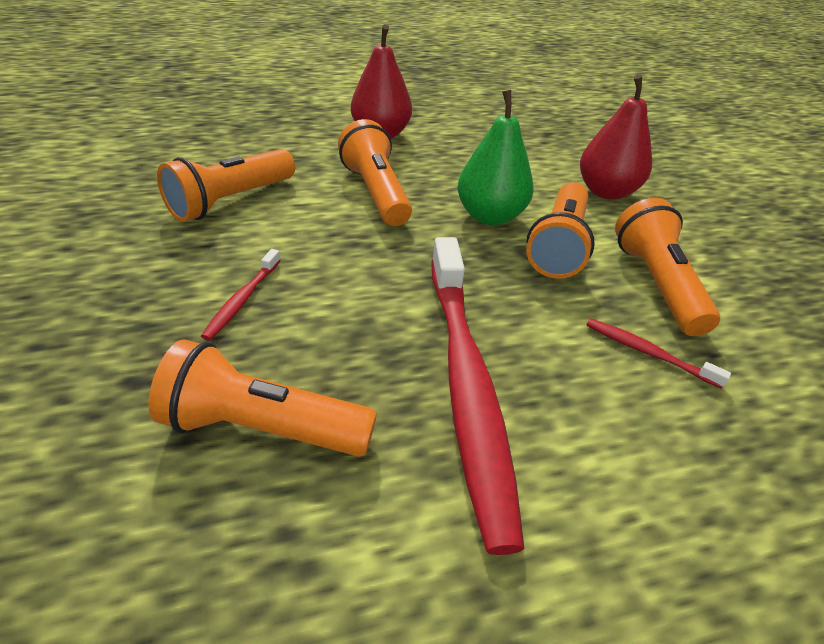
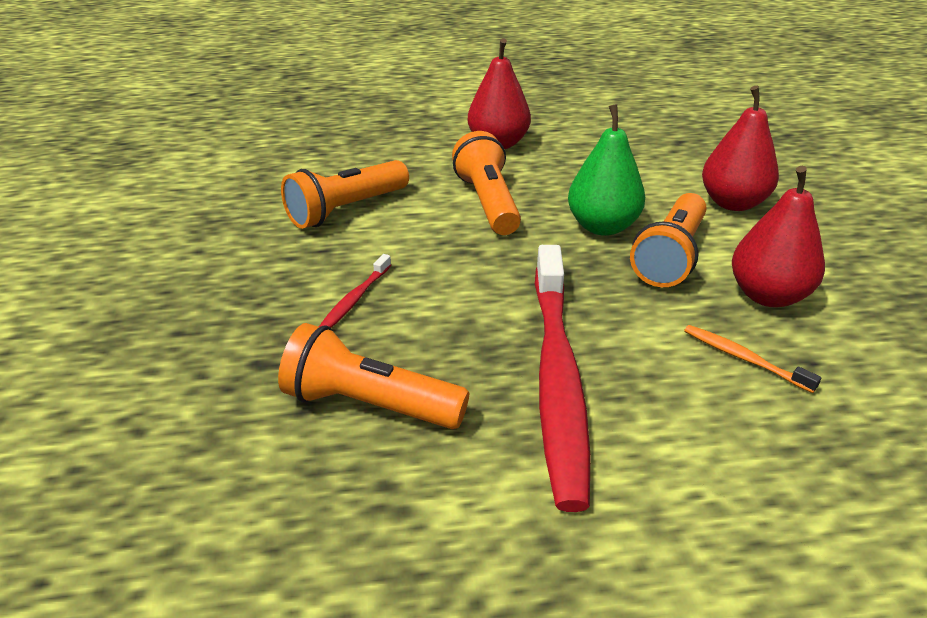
camera: 10 degrees right, 5 degrees down
(648, 353) = (744, 359): red toothbrush -> orange toothbrush
(656, 284) = (768, 295): orange flashlight -> red pear

